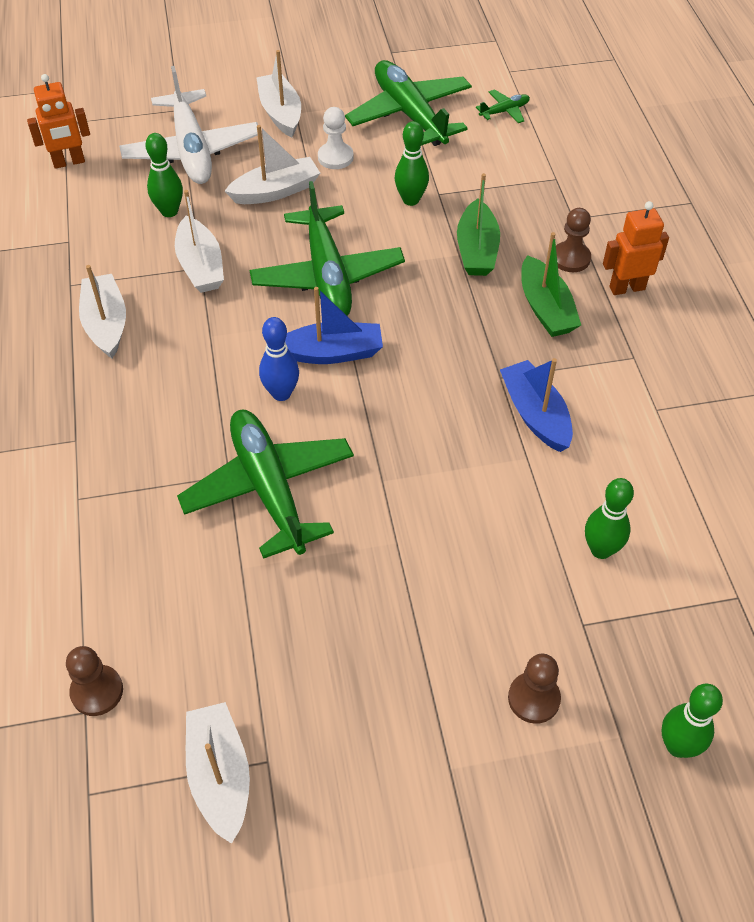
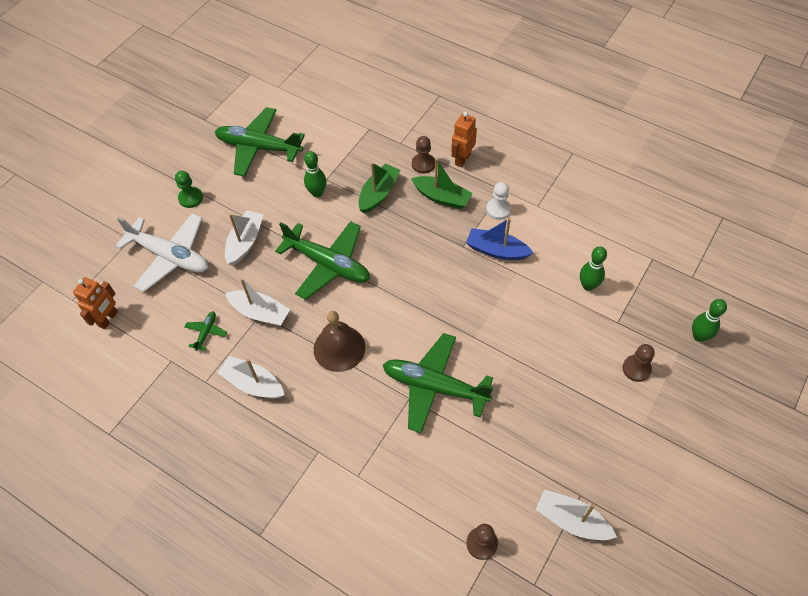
camera: 45 degrees left, 5 degrees up
(169, 211) = (204, 299): green bowling pin -> none
(228, 363) = (339, 348): none -> brown bell
(280, 113) = (190, 198): white boat -> green pawn
(281, 393) = (382, 339): blue bowling pin -> none
(332, 353) = (379, 299): blue boat -> none
(335, 157) = (251, 200): white pawn -> white pawn (498, 209)
(477, 250) = (378, 193): green boat -> green boat turned 105 degrees counterclockwise
(504, 111) = (303, 111): green plane -> green plane (206, 332)

